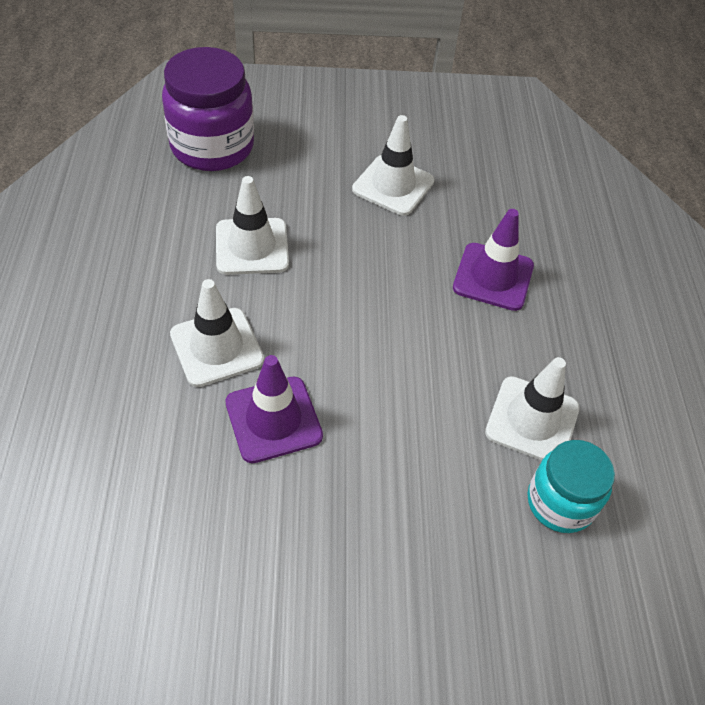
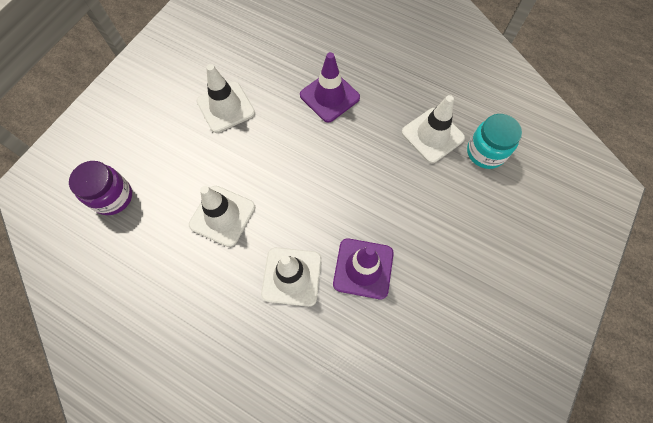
camera: 55 degrees left, 15 degrees up
(212, 147) = (113, 197): purple jar -> purple jar, size x0.62

